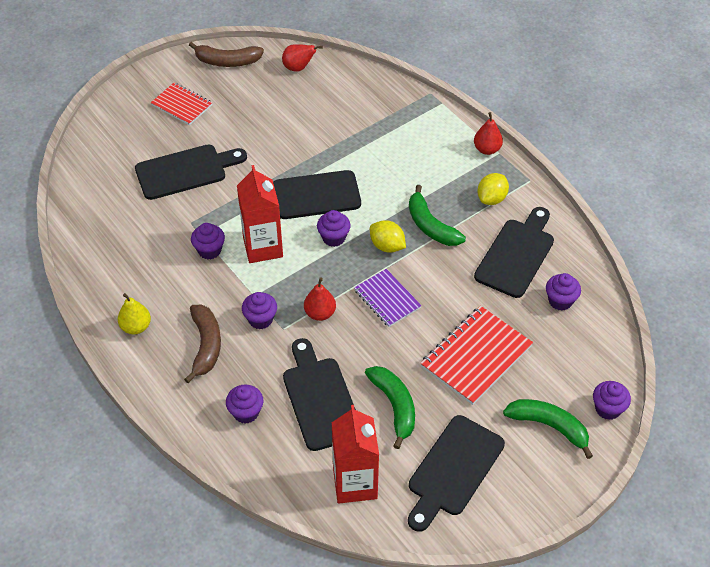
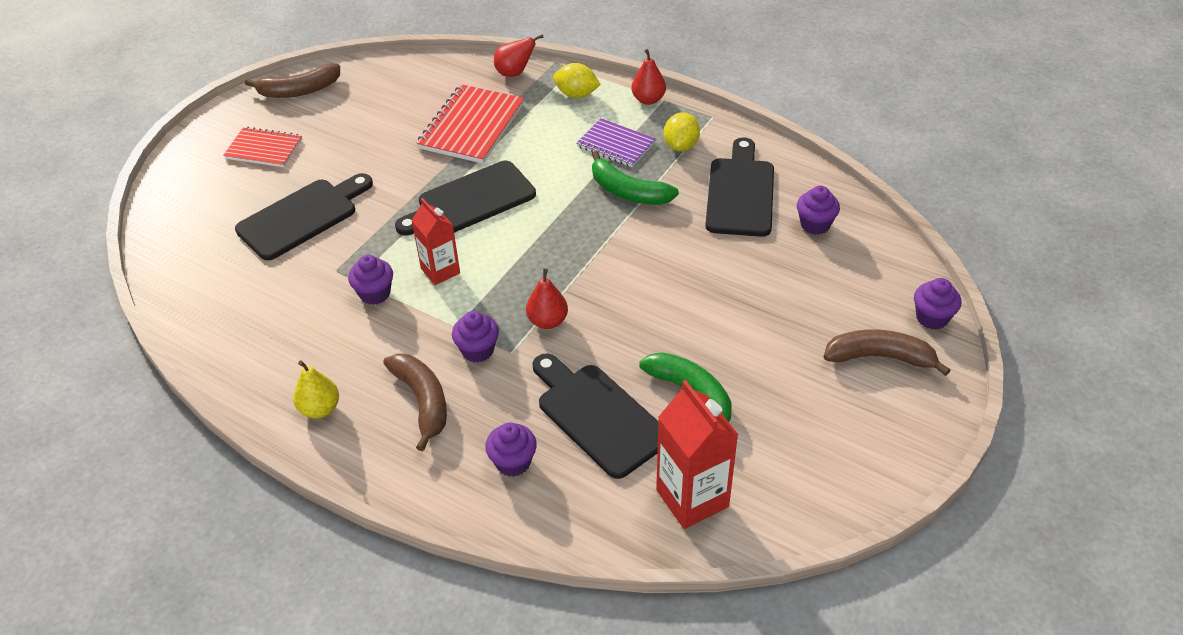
camera: 20 degrees left, 5 degrees down
(263, 247) = (440, 271): red carton -> red carton, size x0.66
(298, 68) = (389, 76): red pear -> red pear (515, 73)
(333, 238) = (521, 236): purple cupcake -> none
(387, 246) = (589, 226): yellow lemon -> yellow lemon (576, 94)
(387, 299) = (619, 281): purple notebook -> purple notebook (616, 144)
(453, 470) = (800, 441): black cutting board -> none
(476, 356) = (756, 310): red notebook -> red notebook (472, 126)
(549, 426) = (880, 357): green banana -> brown banana

